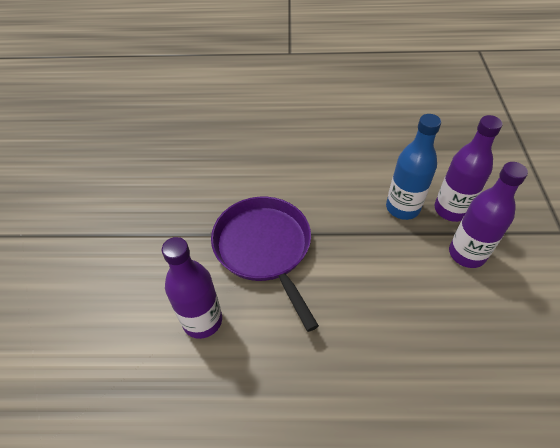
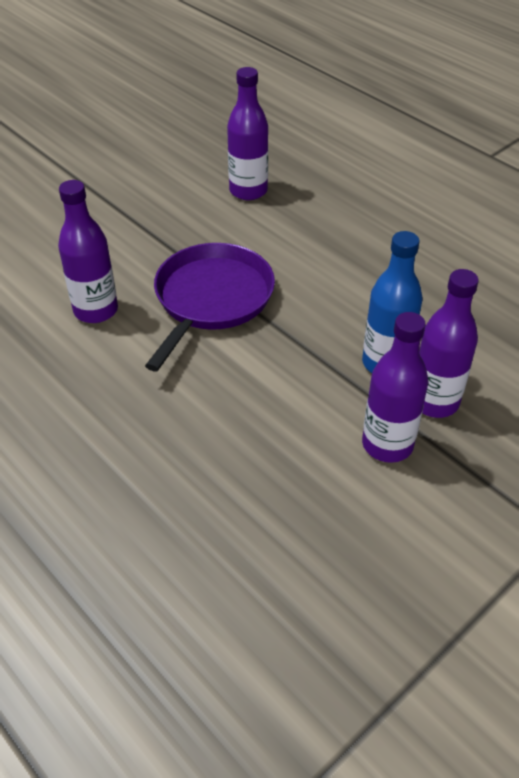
camera: 45 degrees right, 5 degrees down
(189, 160) = (248, 191): none -> purple bottle

